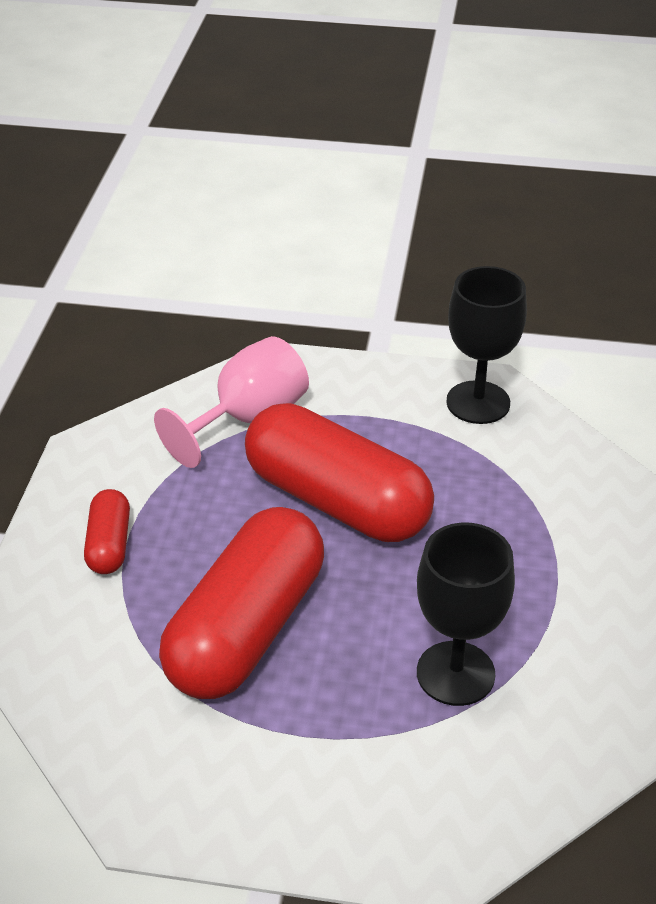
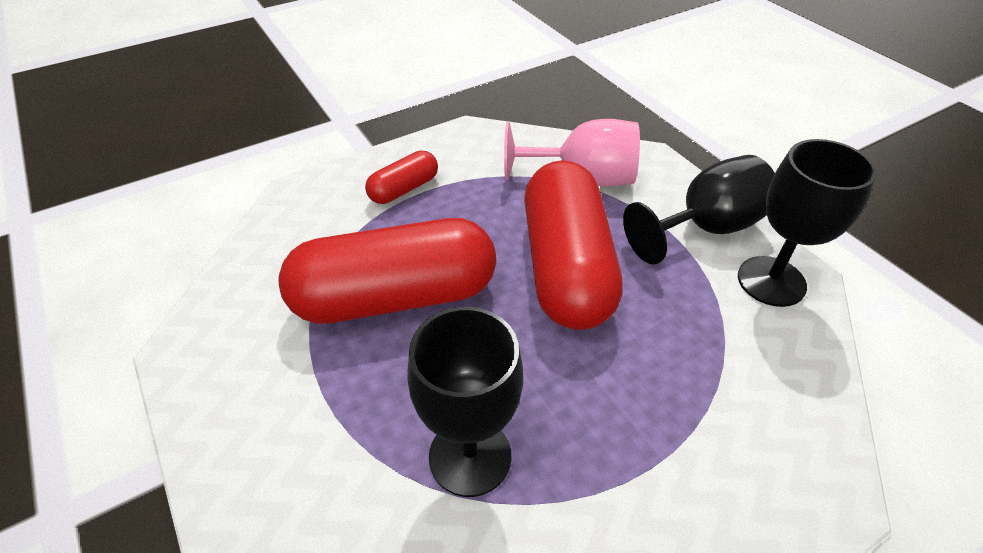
camera: 50 degrees right, 5 degrees up
(390, 394) = (705, 228): none -> black goblet

